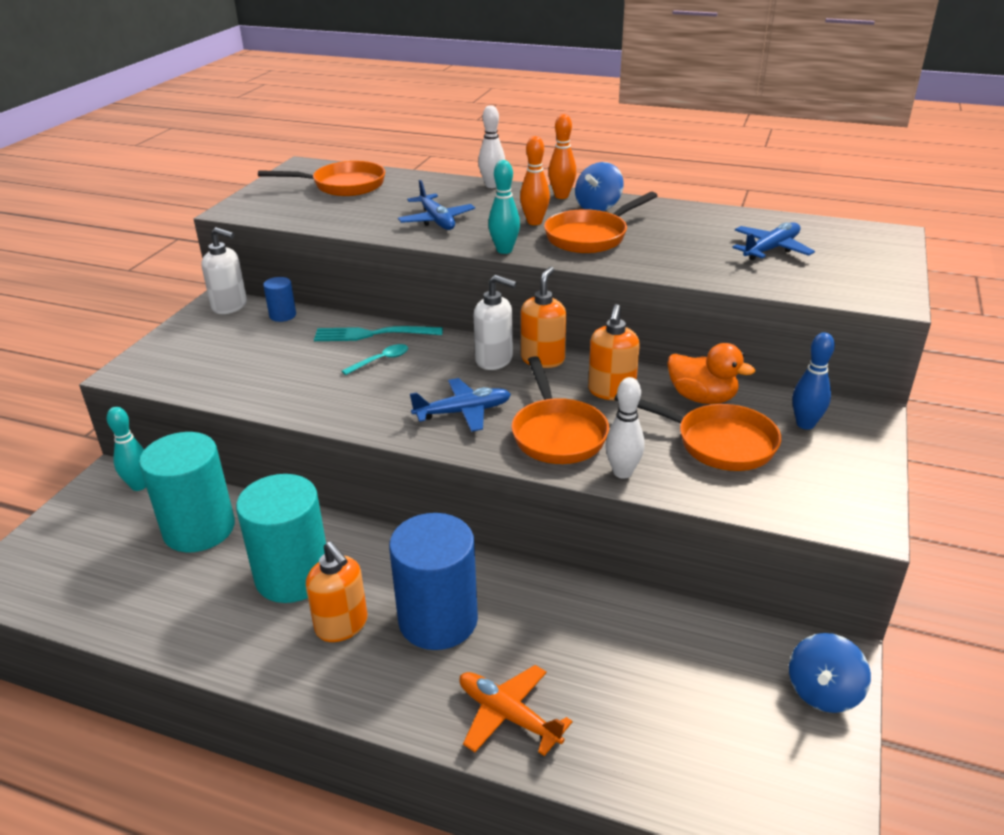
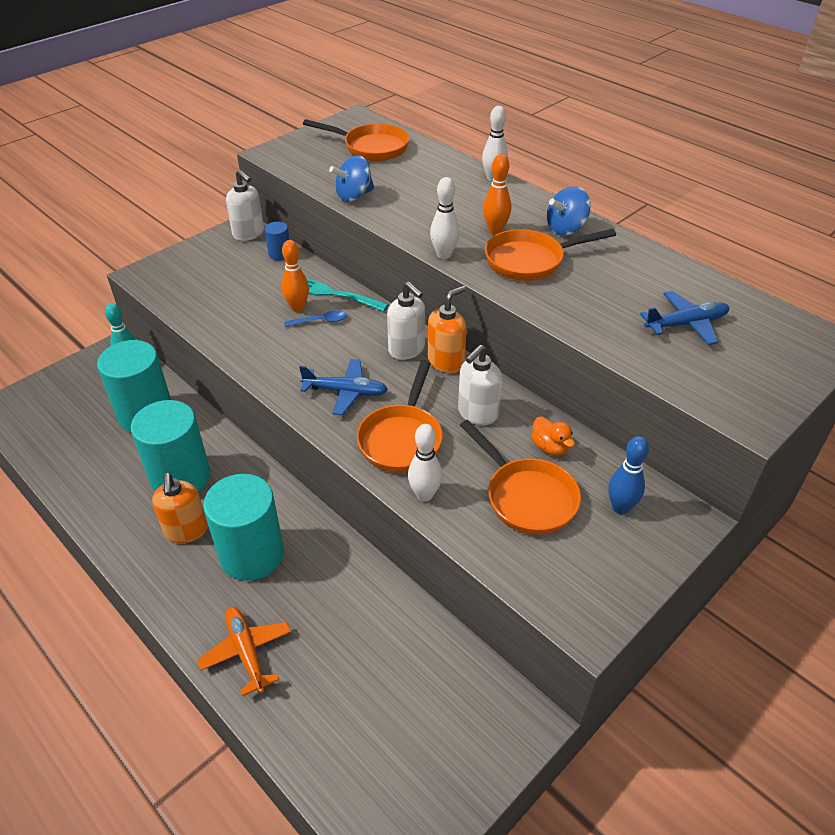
camera: 25 degrees right, 10 degrees up
(381, 360) = (320, 321): turquoise spoon -> blue spoon
(436, 220) = (415, 206): blue plane -> none
(438, 620) = (252, 554): blue cylinder -> turquoise cylinder
(504, 250) = (444, 255): turquoise bowling pin -> white bowling pin
(561, 196) = (544, 207): orange bowling pin -> orange bowling pin (297, 308)
(611, 391) = (477, 413): orange soap dispenser -> white soap dispenser
(702, 398) = (550, 447): orange duck -> orange duck, size x0.66
(823, 692) = (492, 745): blue spinning top -> blue spinning top (354, 196)

